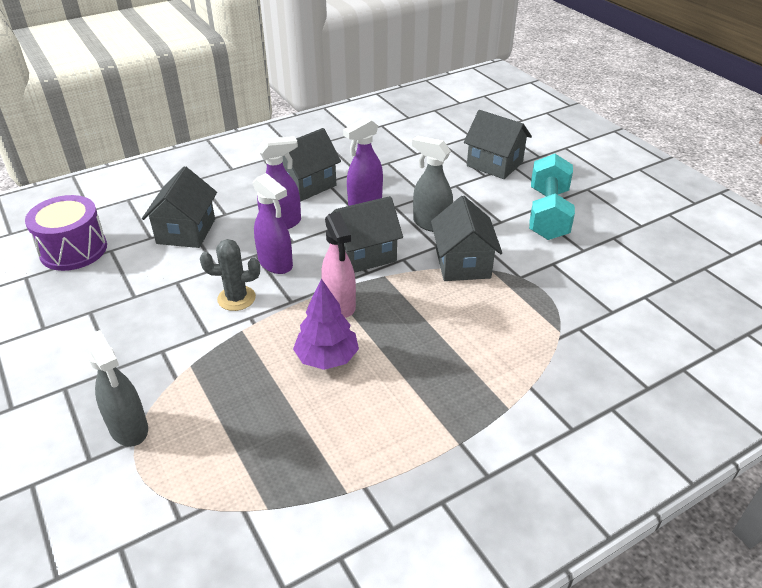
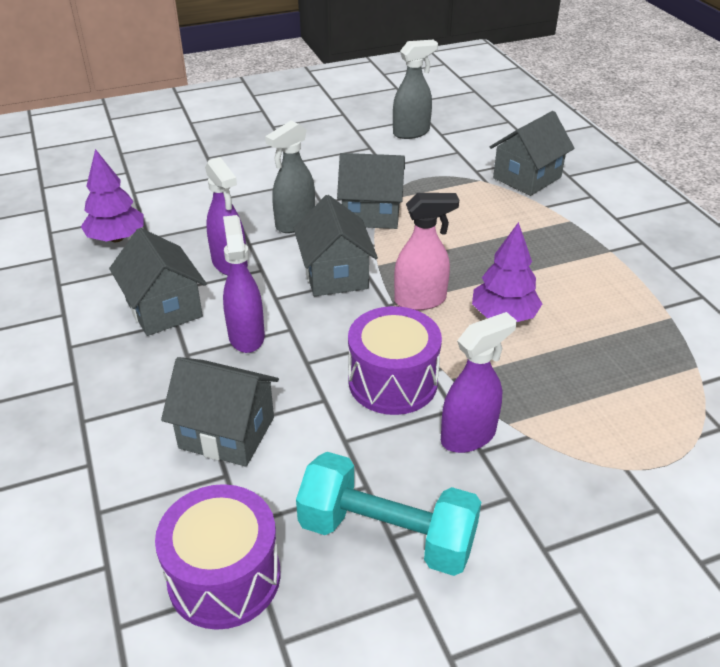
camera: 80 degrees left, 0 degrees up
(129, 428) = (609, 475): grey spray bottle -> grey spray bottle (411, 132)
(236, 298) = (393, 382): grey cactus -> purple drum
(276, 264) = (332, 345): purple spray bottle -> purple spray bottle (468, 436)
(382, 150) = (116, 238): none -> purple tree
(494, 164) = (198, 167): grey house -> grey house (527, 178)
(548, 214) = (306, 154): turquoise dumbbell -> turquoise dumbbell (387, 535)

